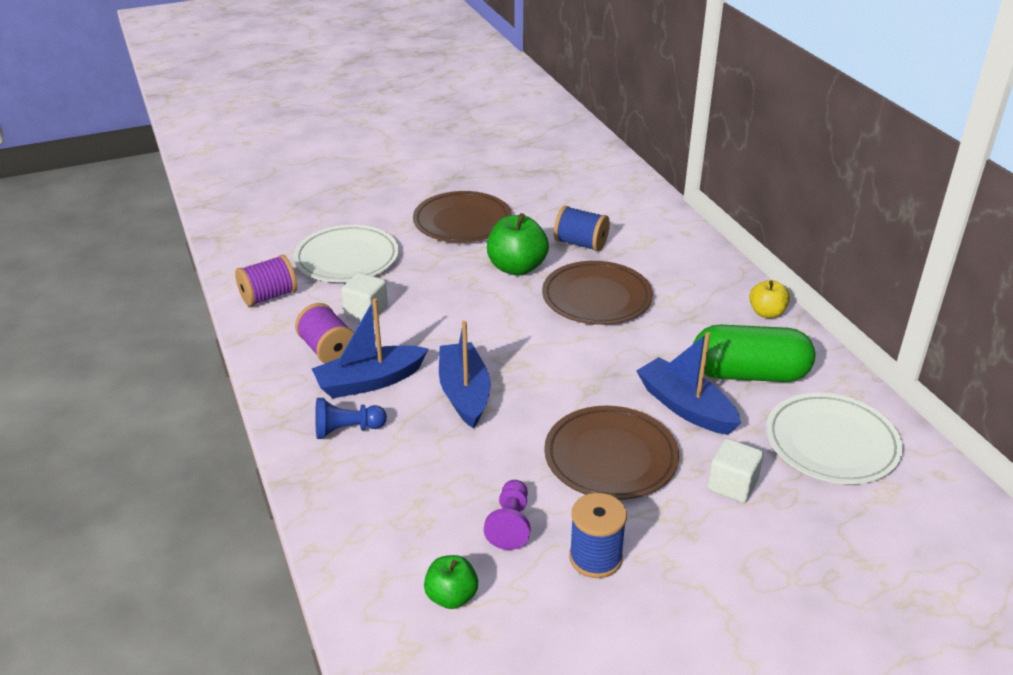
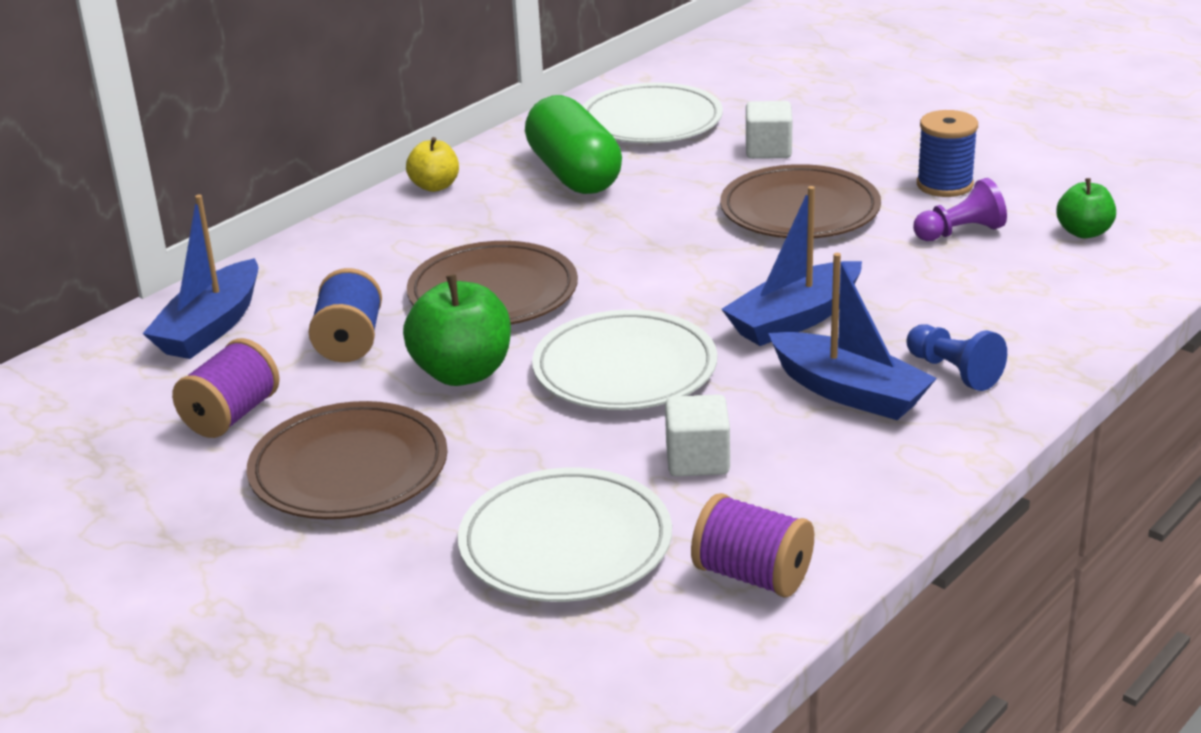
camera: 115 degrees left, 5 degrees down
(328, 350) = (824, 453): purple spool -> purple spool (232, 415)
(471, 316) = (625, 369): none -> white plate
(685, 407) = (671, 193): blue boat -> blue boat (211, 327)

